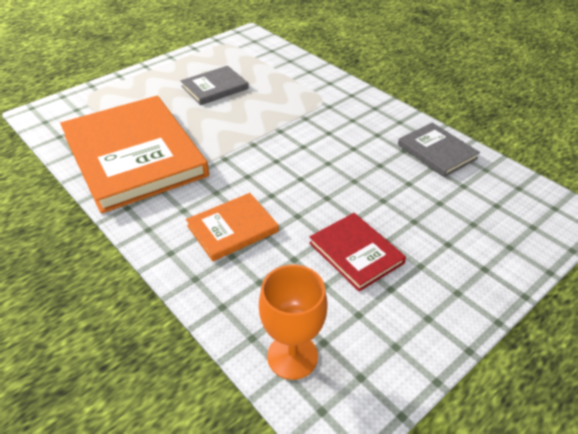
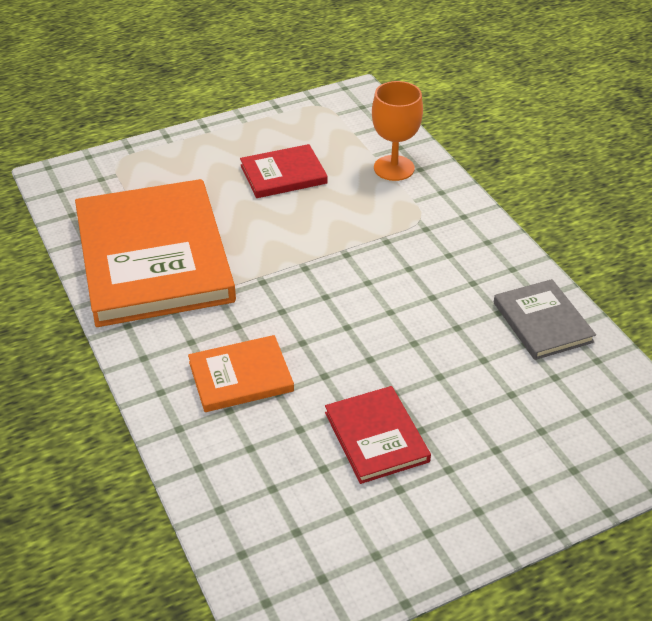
camera: 15 degrees right, 0 degrees up
(215, 87) = (283, 174): grey book -> red book
(292, 356) = (256, 539): orange goblet -> orange goblet (394, 168)

